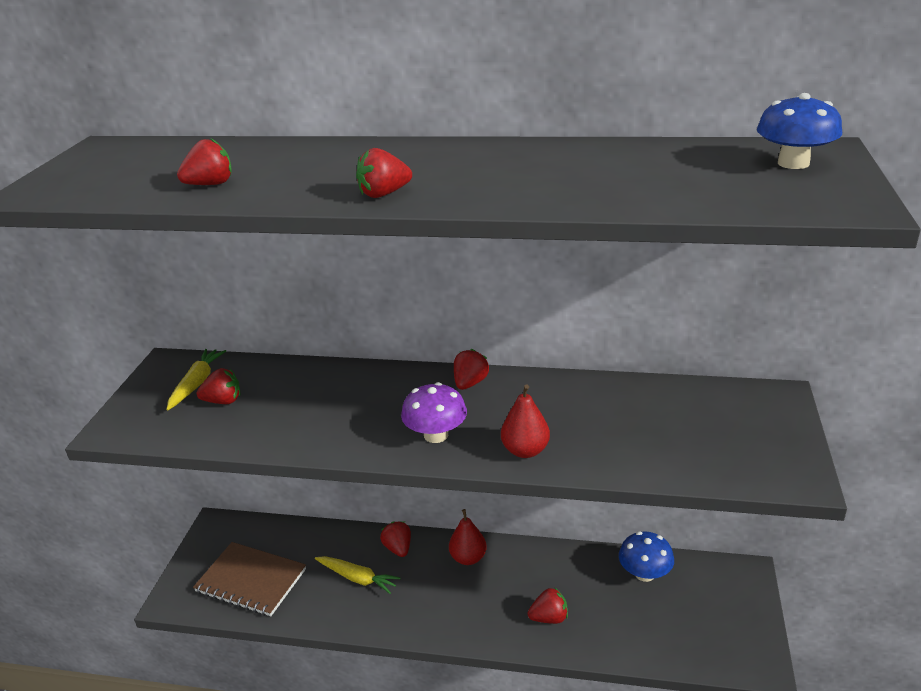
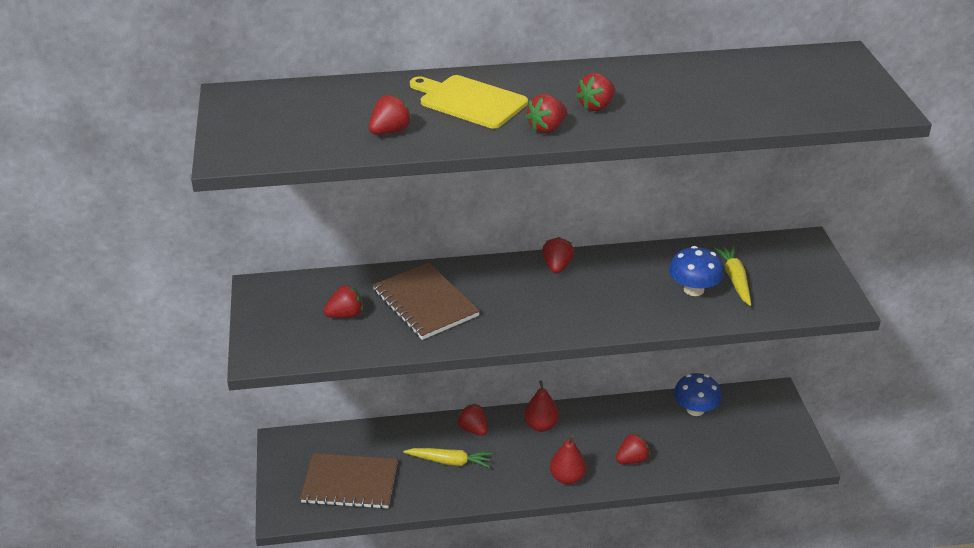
camera: 20 degrees left, 5 degrees up
(196, 384) = (307, 303): yellow carrot -> yellow carrot (735, 279)
(309, 401) = (425, 303): none -> brown notebook
(326, 164) = (470, 101): none -> yellow cutting board
(436, 435) = (555, 315): purple mushroom -> none
(463, 178) = (596, 106): none -> red strawberry
(525, 450) = (634, 316): red pear -> red pear (567, 478)
(793, 163) = (828, 71): blue mushroom -> blue mushroom (693, 289)

